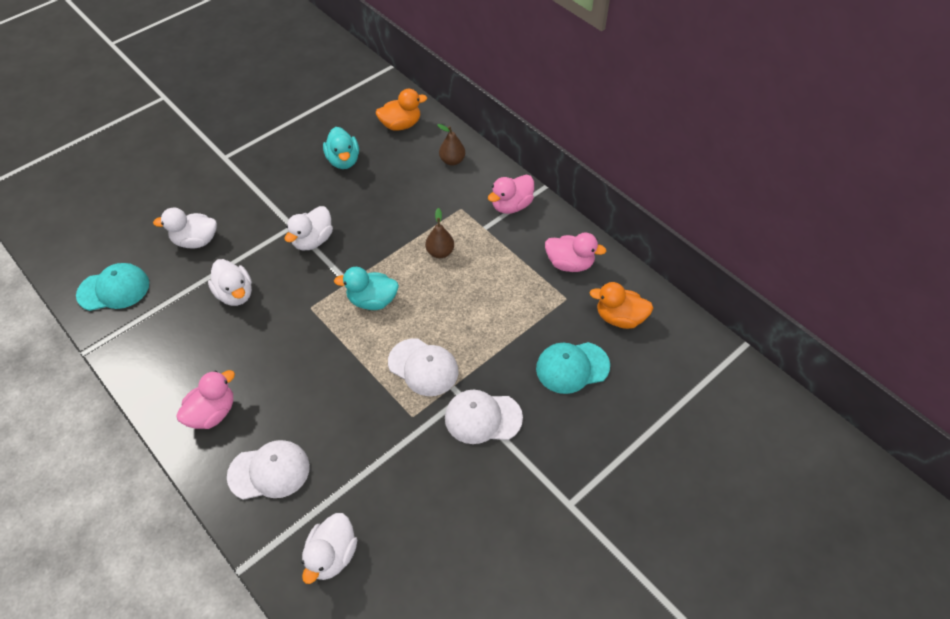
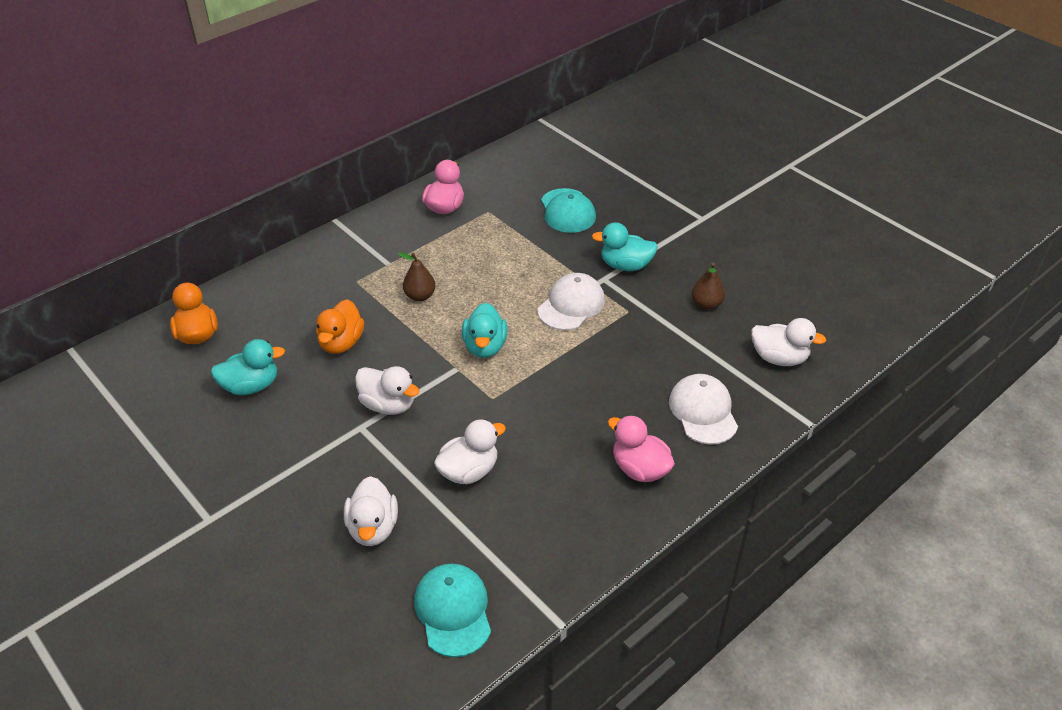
camera: 90 degrees left, 10 degrees down
(452, 161) = (276, 288): brown pear -> brown pear (706, 304)
(483, 418) = (625, 265): white cap -> turquoise duck
(511, 205) = (359, 244): pink duck -> none
(619, 318) = (512, 181): orange duck -> orange duck (341, 343)

